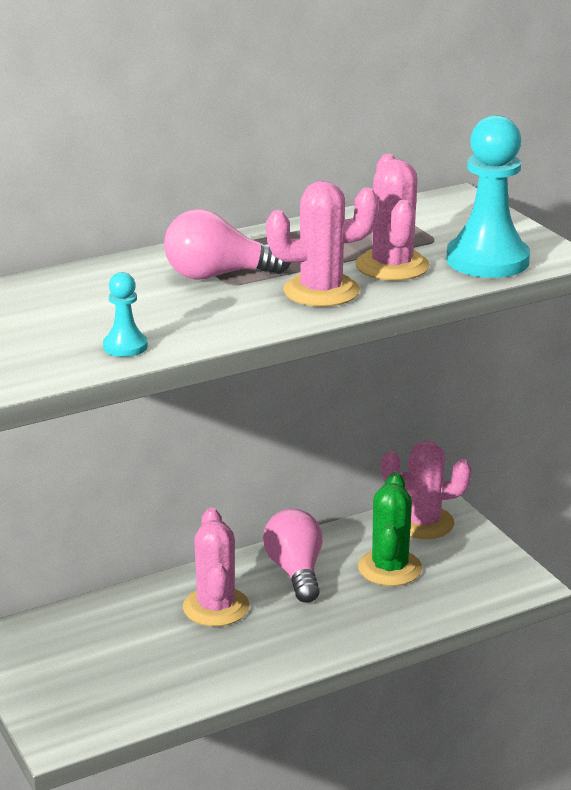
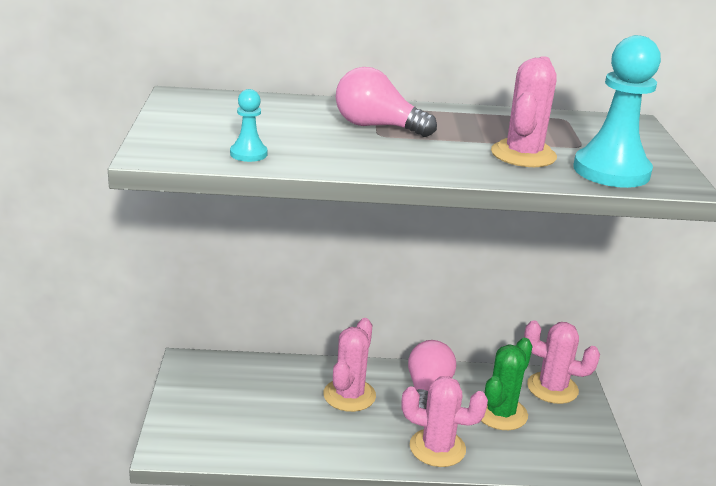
camera: 25 degrees right, 0 degrees up
(321, 291) = (444, 157): pink cactus -> pink cactus (437, 448)

